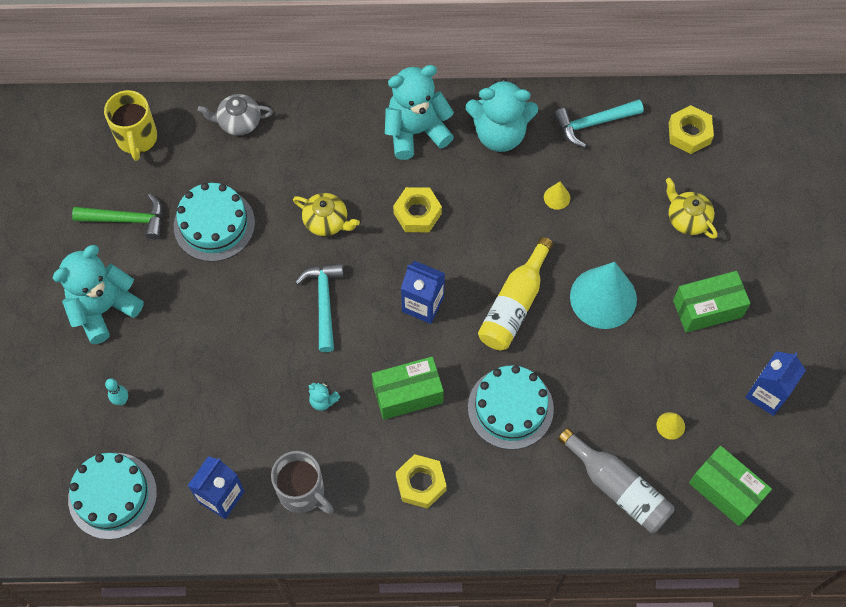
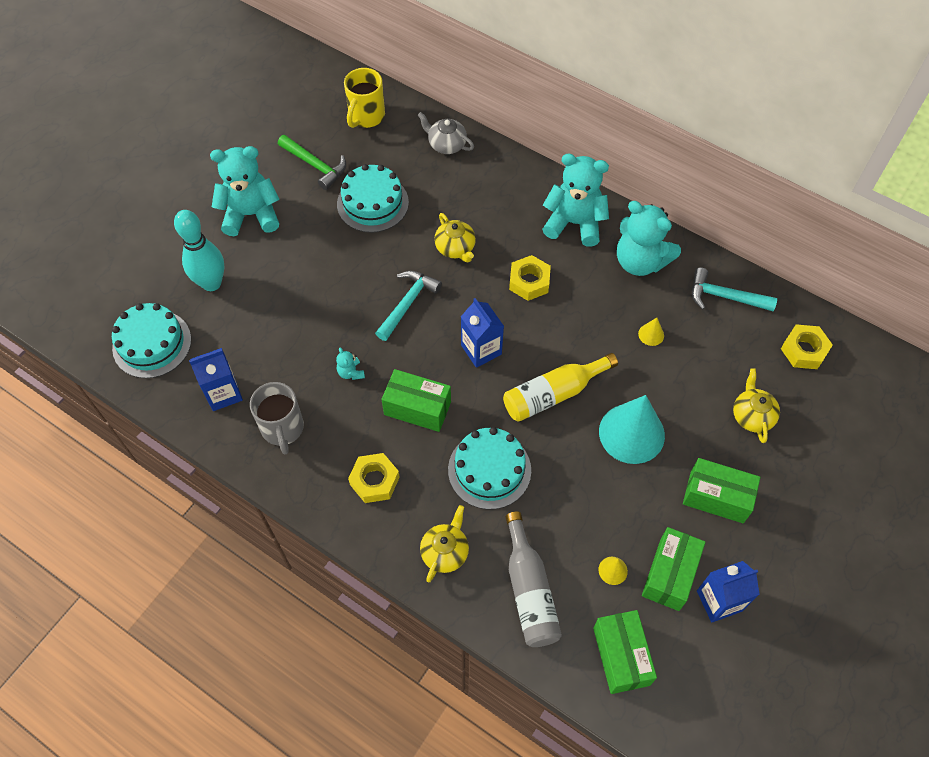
camera: 35 degrees right, 5 degrees down
(121, 400) = (211, 283): turquoise bowling pin -> turquoise bowling pin, size x2.28
(526, 503) = (445, 551): none -> yellow teapot
(716, 398) = (669, 574): none -> green box

